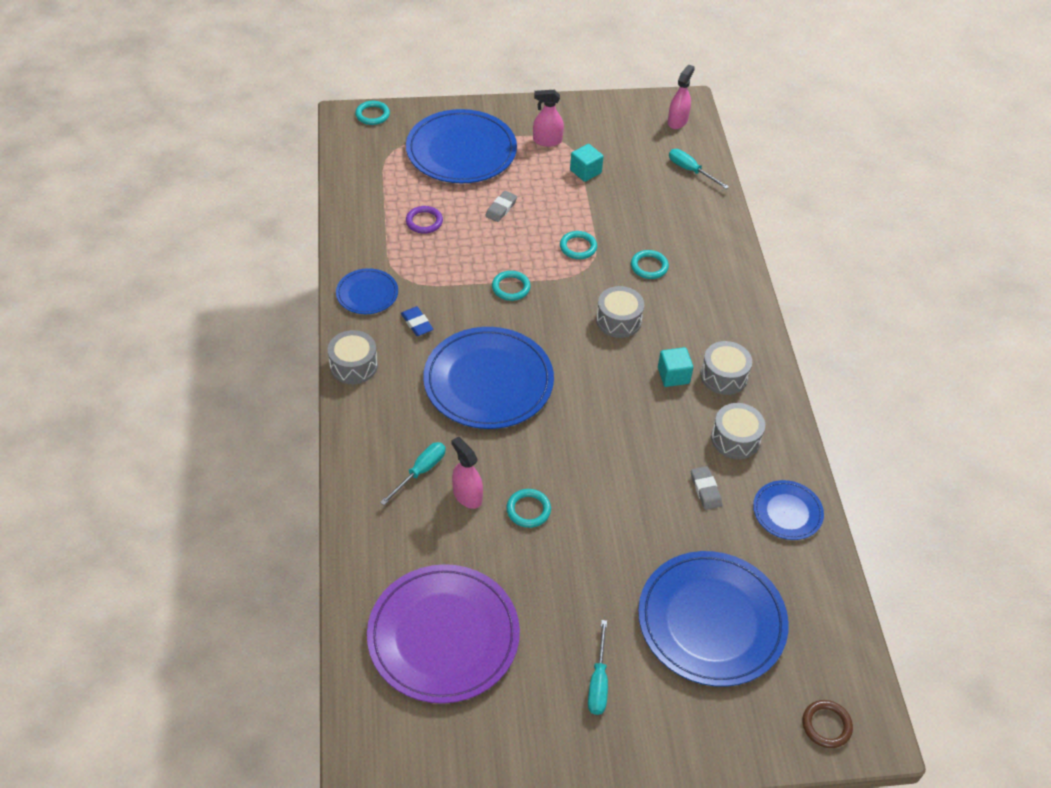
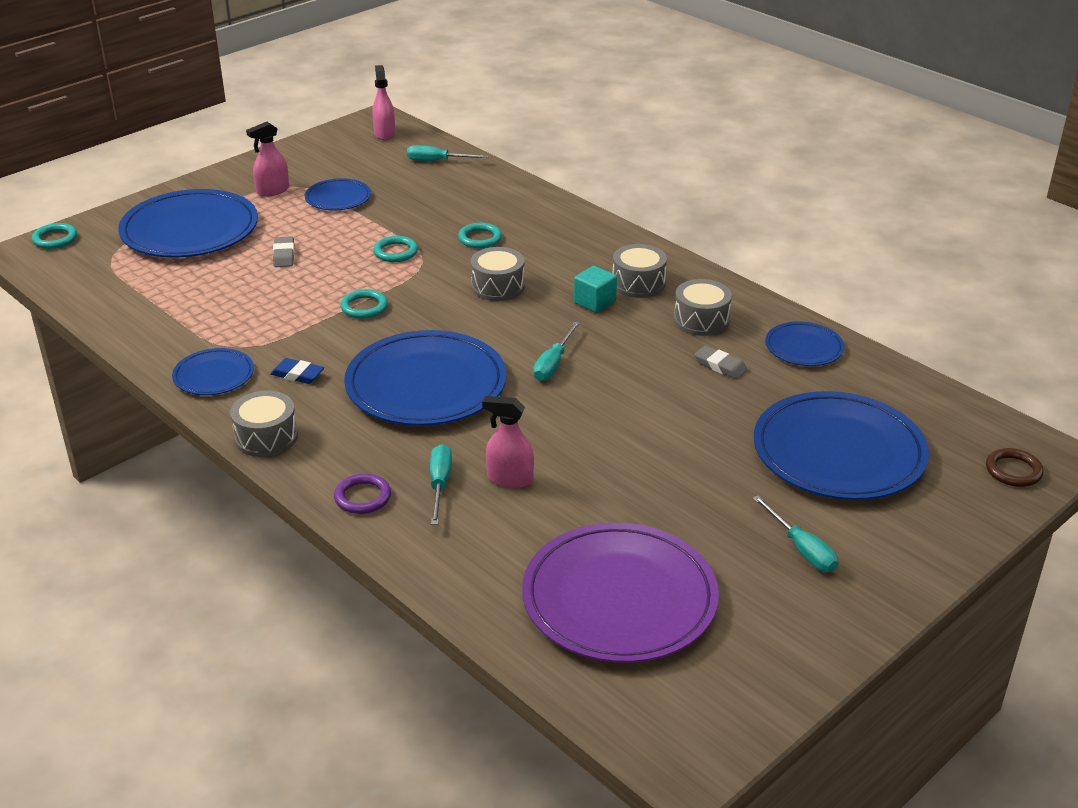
camera: 35 degrees left, 15 degrees down
(424, 222) = (212, 296): purple ring -> purple ring (363, 497)
(528, 510) = (582, 459): turquoise ring -> none
(585, 171) = (338, 198): turquoise cube -> blue plate
(589, 415) = (553, 363): none -> turquoise screwdriver

